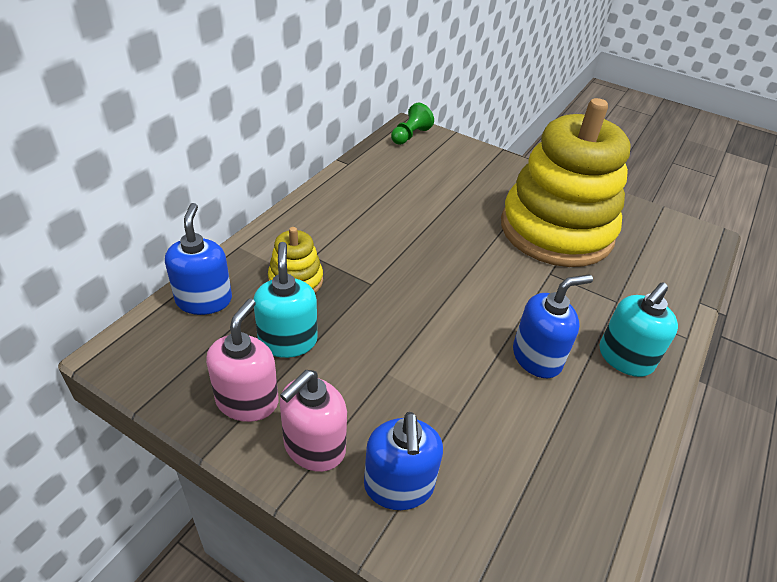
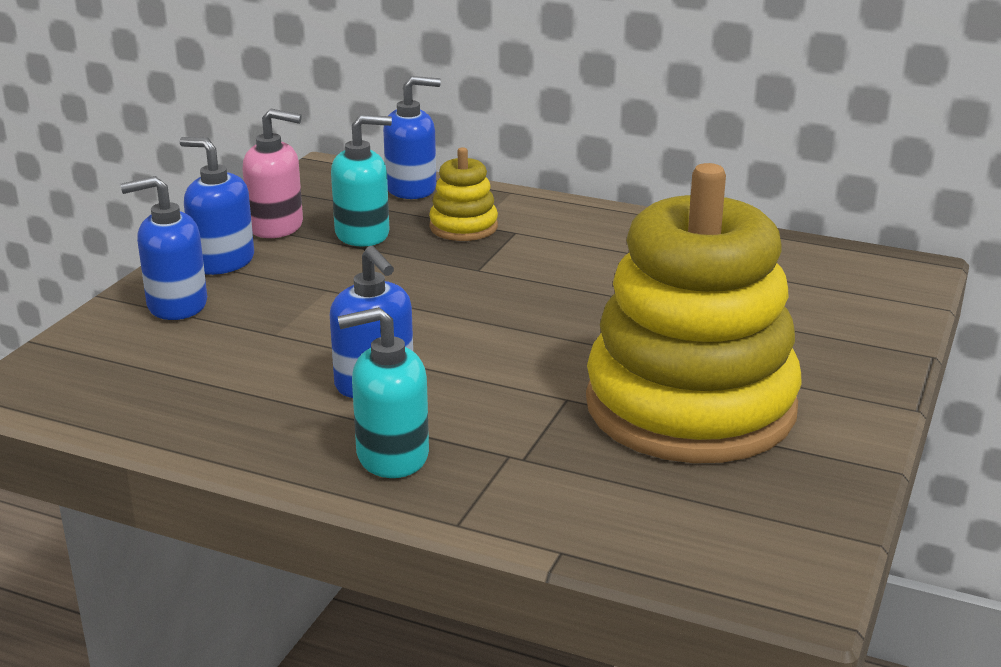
camera: 85 degrees right, 15 degrees down
(314, 447) = (222, 262): pink soap dispenser -> blue soap dispenser
(410, 136) = (884, 269): green pawn -> none
(625, 358) = (391, 456): turquoise soap dispenser -> turquoise soap dispenser turned 45 degrees counterclockwise

